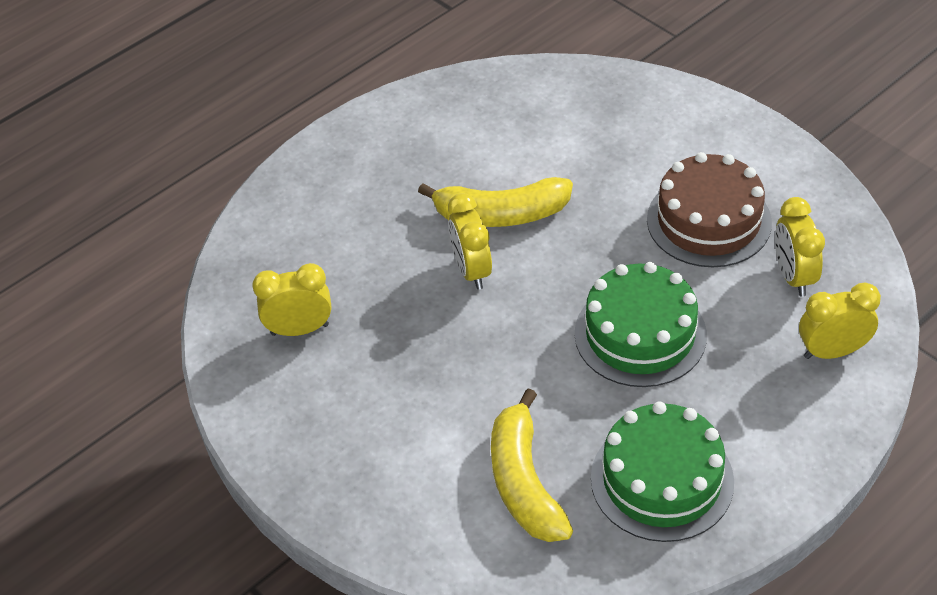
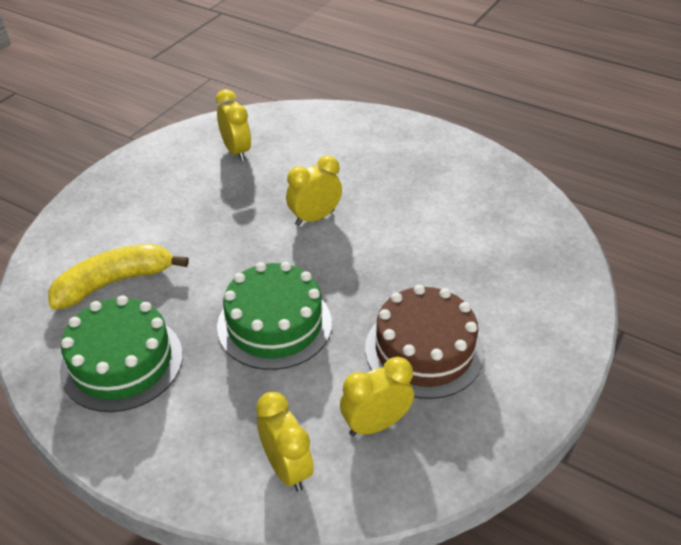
camera: 70 degrees right, 5 degrees down
(501, 214) = (379, 222): yellow banana -> none

